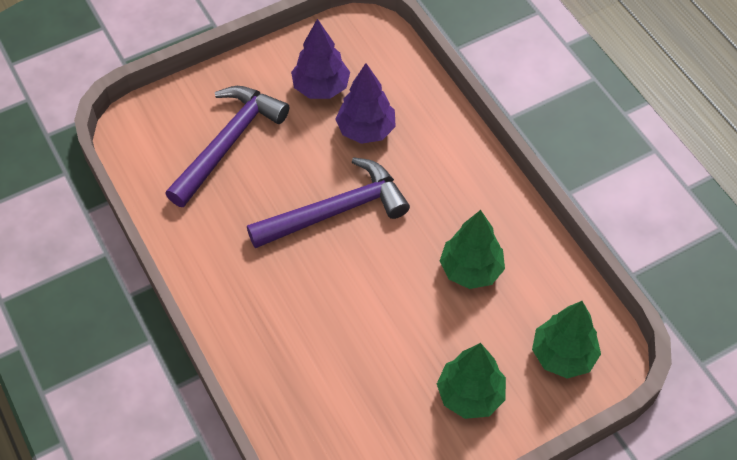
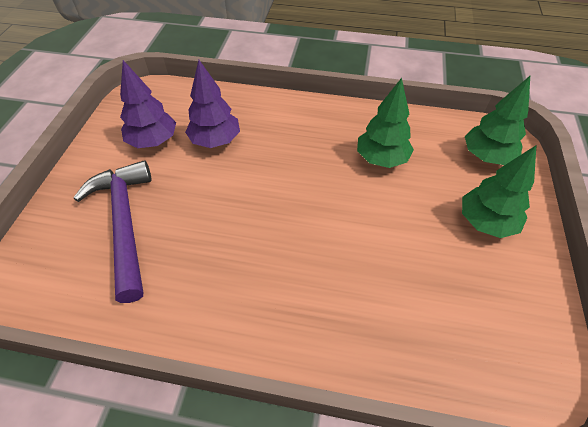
camera: 50 degrees left, 5 degrees down
(336, 211) = (260, 198): purple hammer -> none

